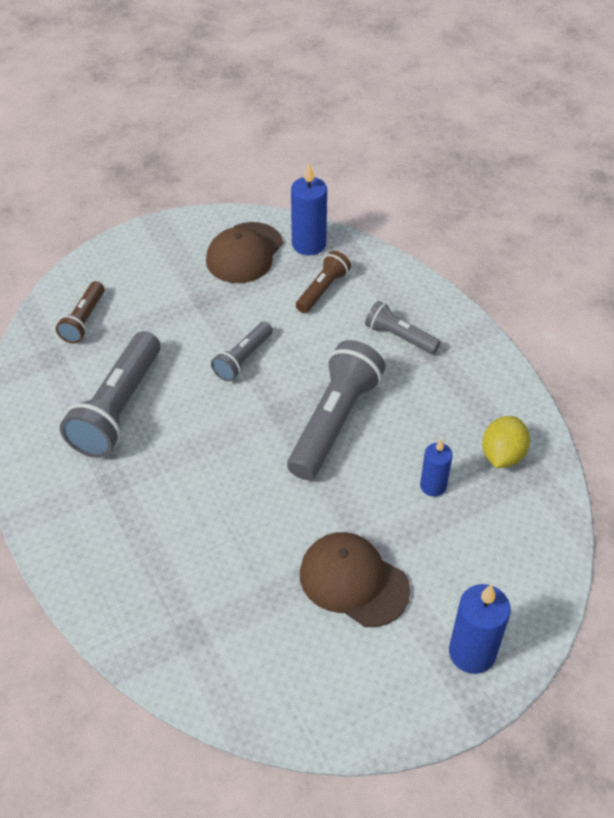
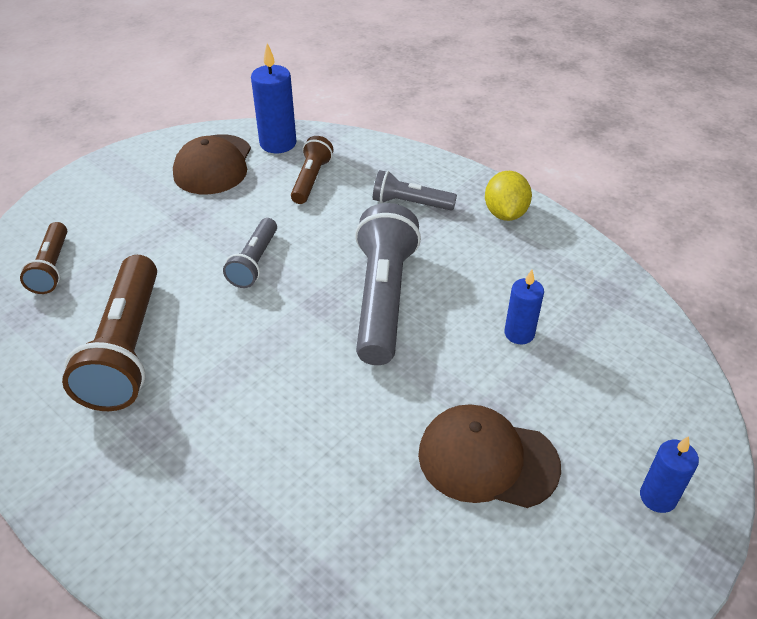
camera: 20 degrees left, 5 degrees down
(118, 408) = (127, 348): grey flashlight -> brown flashlight
(472, 652) = (657, 497): blue candle -> blue candle, size x0.64
(502, 455) = (571, 285): yellow lemon -> yellow lemon (505, 214)

